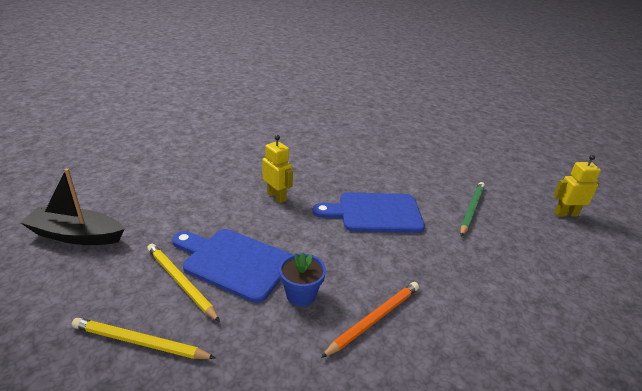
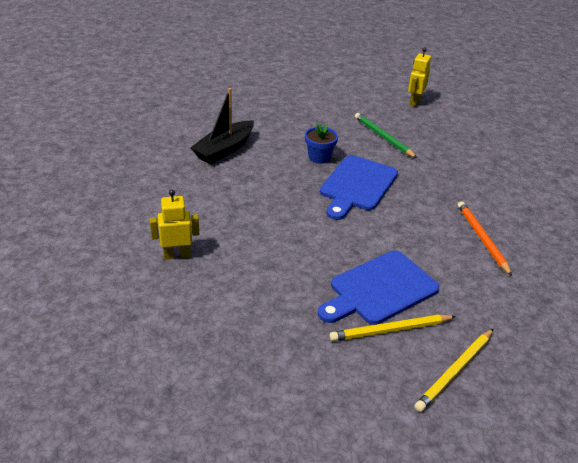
camera: 60 degrees left, 5 degrees up
(76, 235) = (269, 395): black boat -> black boat (224, 149)
(277, 196) = (292, 231): yellow robot -> yellow robot (177, 255)
(301, 295) = (440, 265): blue flower pot -> blue flower pot (319, 157)

